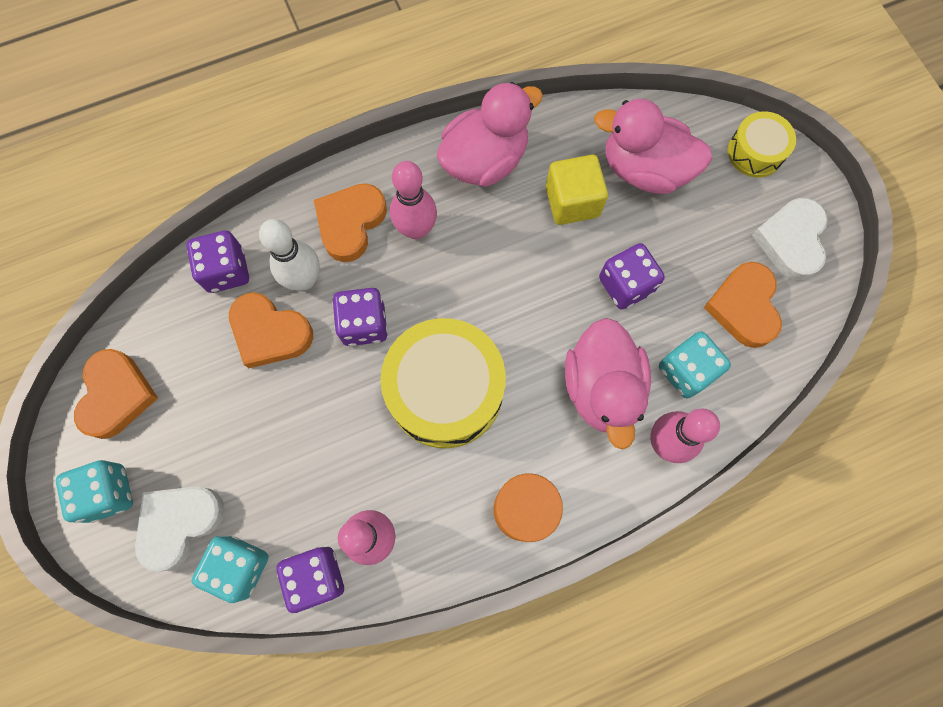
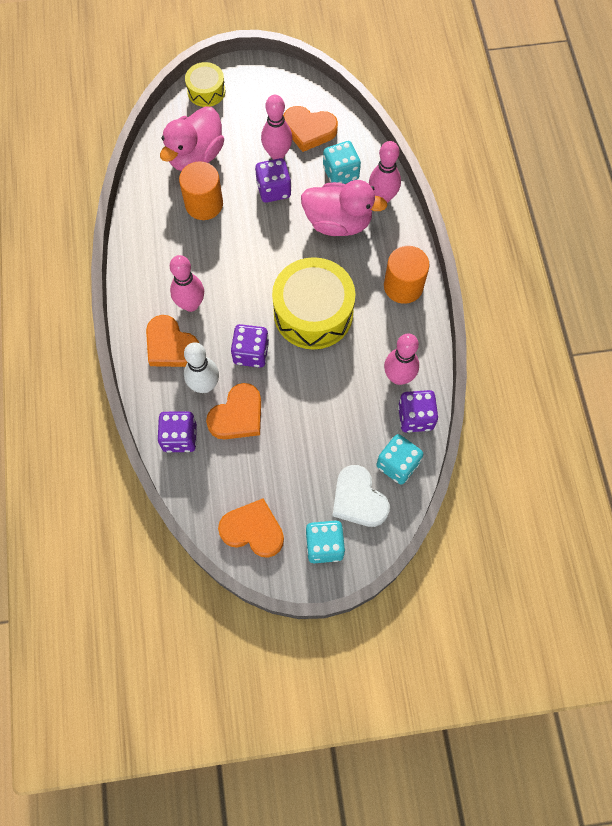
camera: 75 degrees left, 5 degrees down
(485, 160) = (153, 249): pink duck -> none
(572, 202) = (204, 204): yellow cube -> orange cylinder
(686, 274) = (277, 154): none -> pink bowling pin
(791, 241) = (274, 92): white heart -> none

